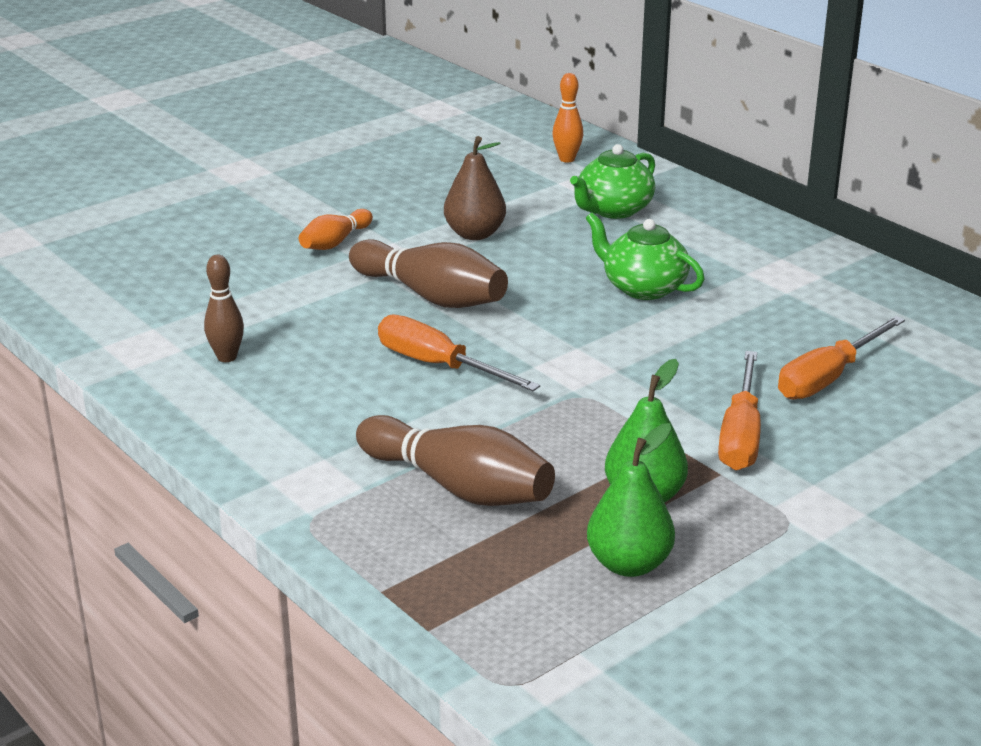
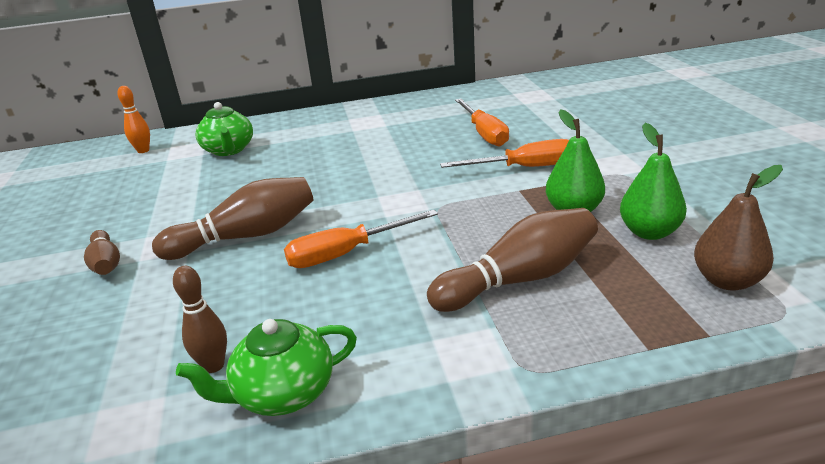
camera: 60 degrees left, 0 degrees up
(335, 242) = (106, 263): orange bowling pin -> brown bowling pin
(475, 234) = (186, 201): brown pear -> brown pear (727, 281)
(643, 287) = (332, 161): green teapot -> green teapot (283, 393)
(740, 435) = (524, 168): orange screwdriver -> orange screwdriver turned 45 degrees counterclockwise

